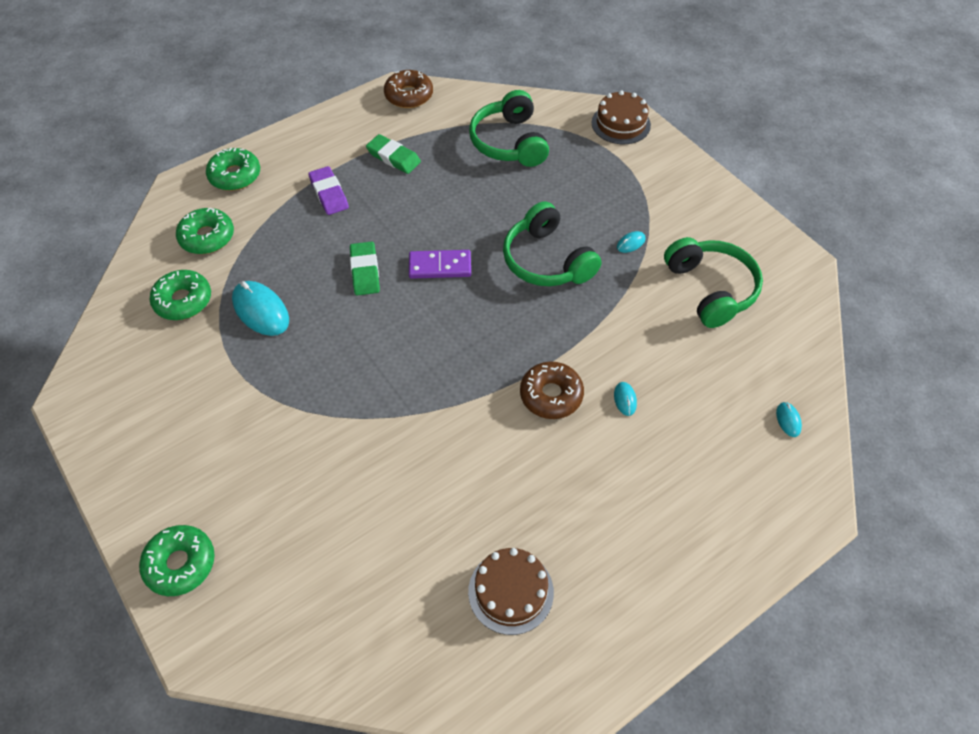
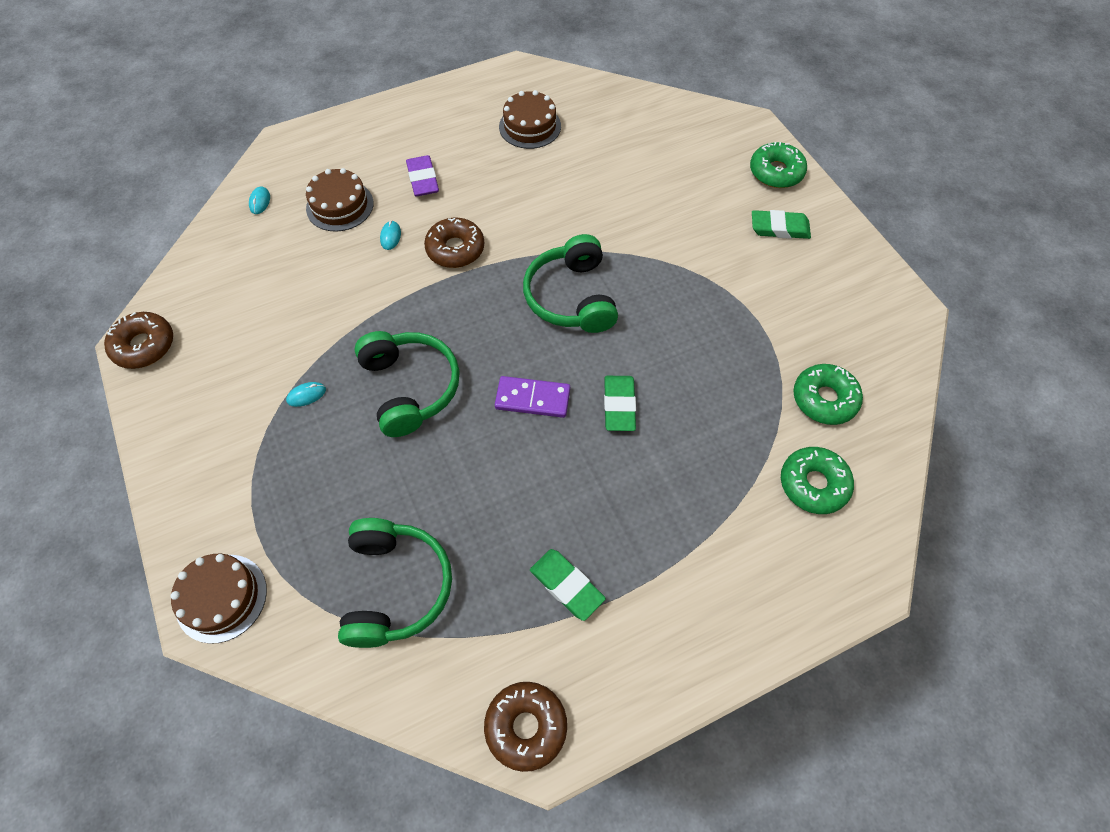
camera: 170 degrees left, 5 degrees up
(191, 477) = (779, 228): none -> green eraser
(235, 176) = (793, 587): green donut -> none
(261, 311) = (735, 374): turquoise mouse -> none
(329, 194) = (660, 531): purple eraser -> purple eraser (423, 179)
(698, 429) = (340, 206): none -> brown cake
(711, 289) = (251, 327): green headphones -> green headphones (571, 297)
(793, 261) = (144, 346): none -> brown donut

